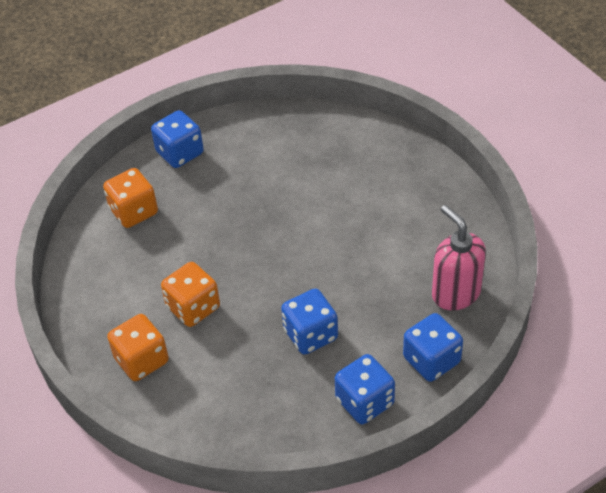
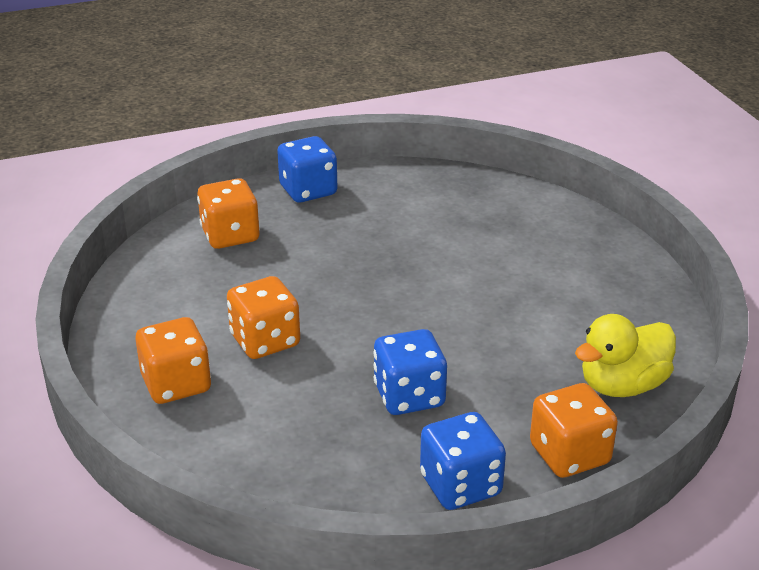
camera: 10 degrees right, 15 degrees down
(431, 360) = (569, 454): blue dice -> orange dice
(455, 293) = (622, 385): pink soap dispenser -> yellow duck

